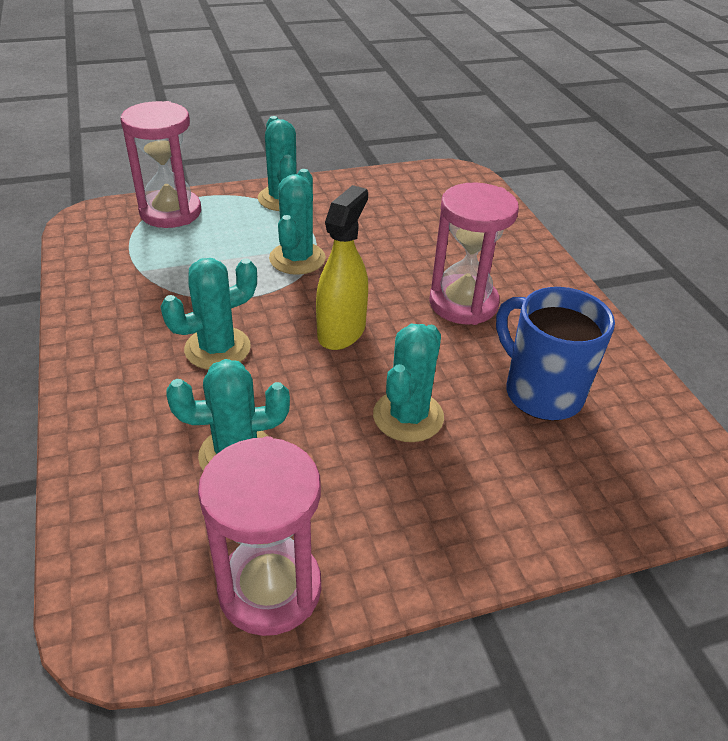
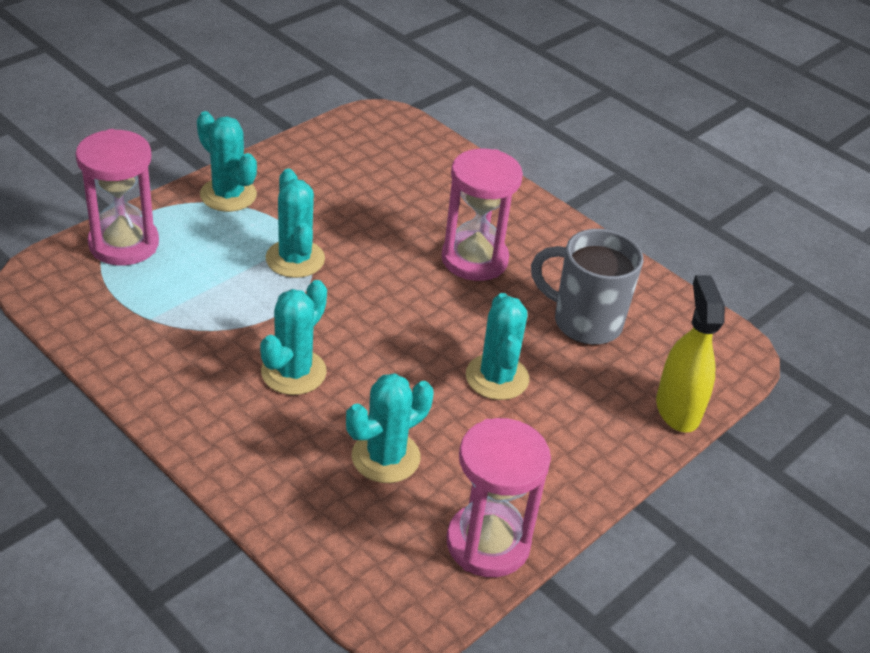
camera: 30 degrees left, 0 degrees up
(341, 331) = (390, 320): yellow spray bottle -> yellow spray bottle (677, 409)
(541, 392) = (584, 322): blue mug -> grey mug

